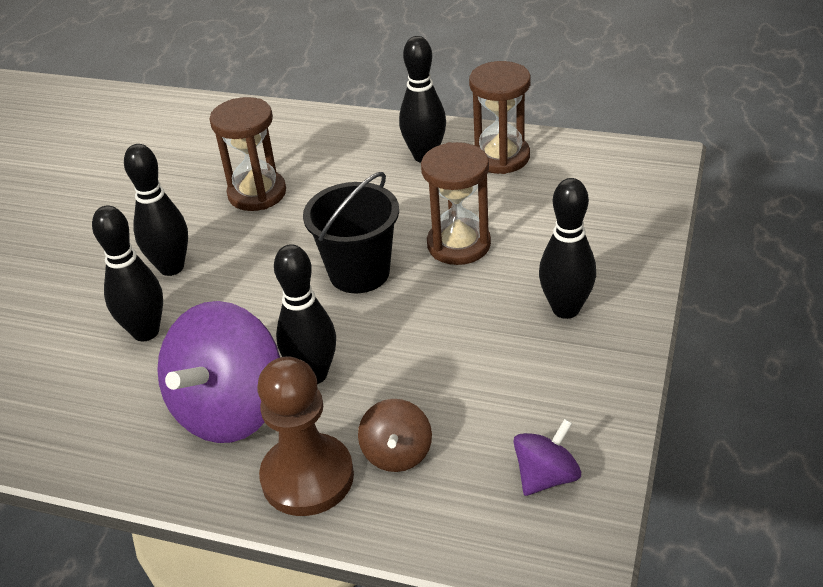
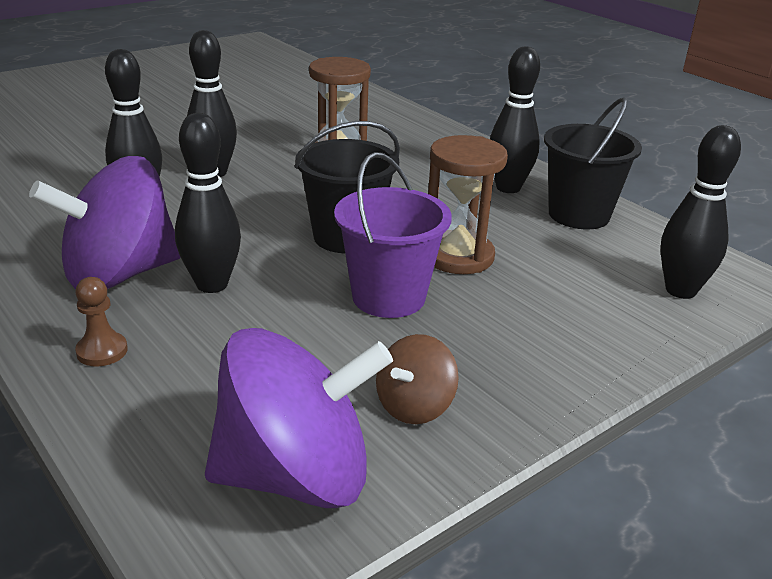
camera: 30 degrees right, 10 degrees down
(307, 477) = (102, 351): brown pawn -> brown pawn, size x0.47
(397, 453) = (193, 376): brown spinning top -> brown spinning top (414, 406)
(451, 309) = (388, 297): none -> purple bucket
(500, 157) = (578, 215): brown hourglass -> black bucket
(546, 476) = (296, 475): purple spinning top -> purple spinning top, size x1.99
(565, 309) = (498, 350): black bowling pin -> black bowling pin (680, 290)

